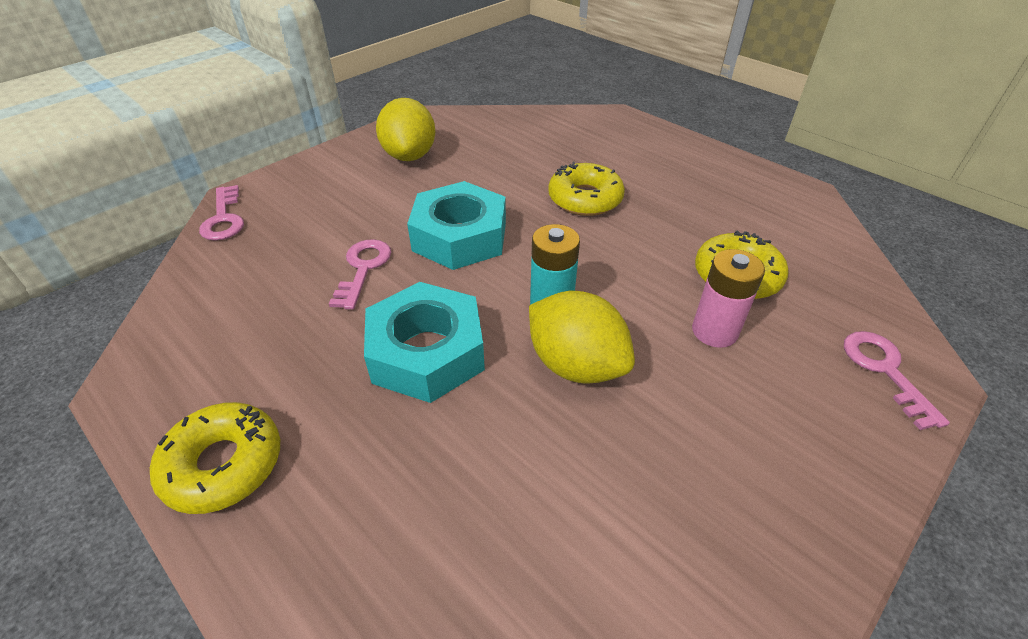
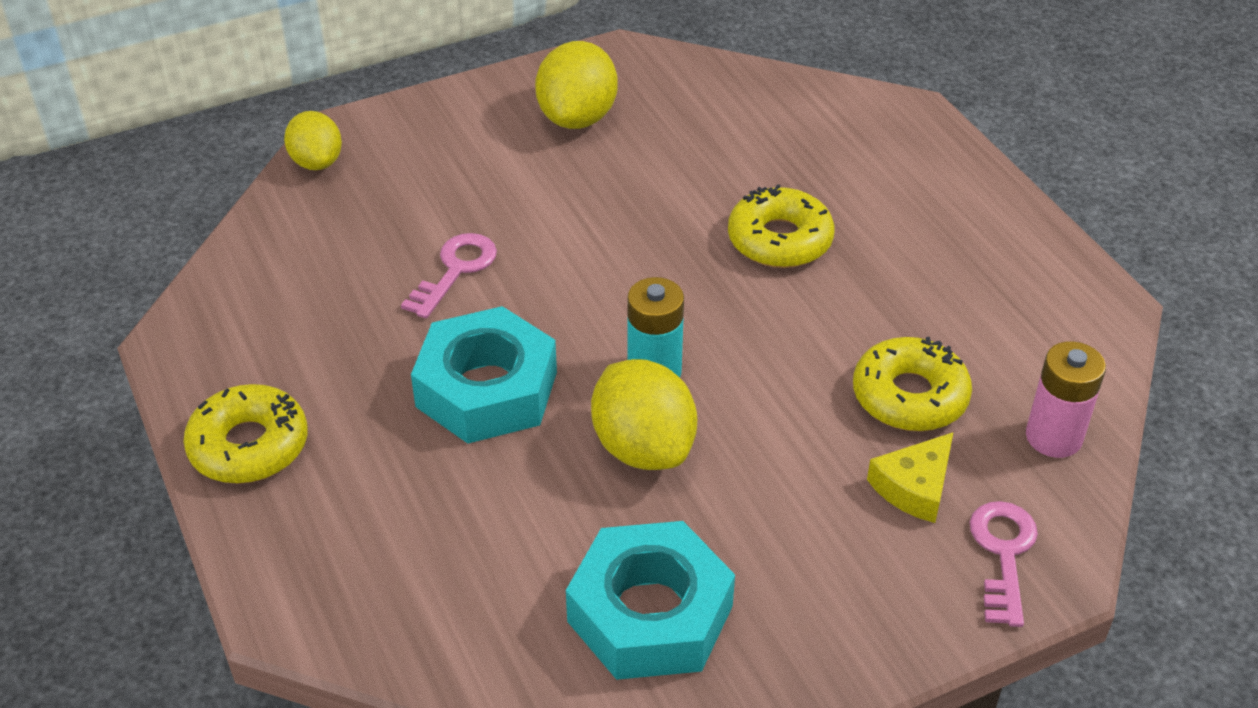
camera: 20 degrees right, 0 degrees up
(224, 219) = (317, 162): pink key -> yellow lemon
(460, 237) = (588, 256): turquoise nut -> turquoise nut (650, 614)
(714, 331) = (830, 454): pink battery -> pink battery (1053, 437)
(788, 338) = (914, 487): none -> yellow cheese

